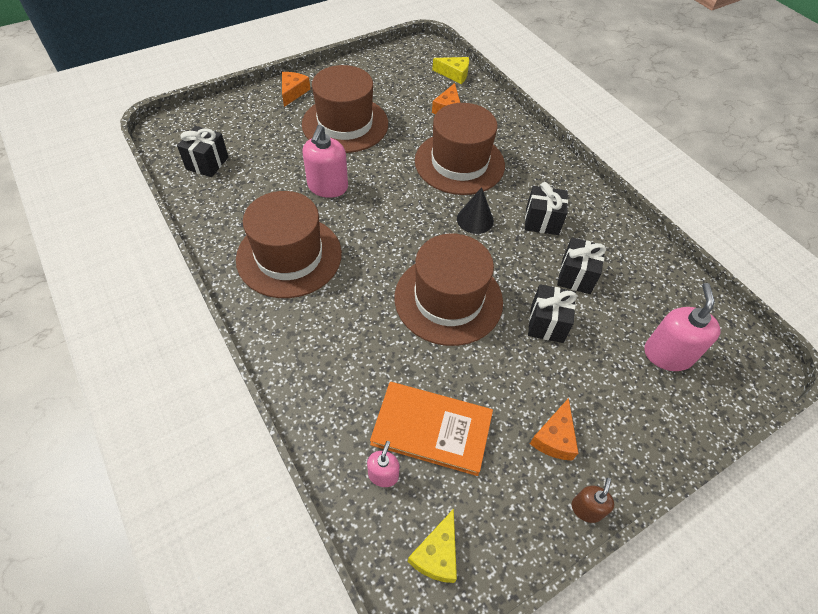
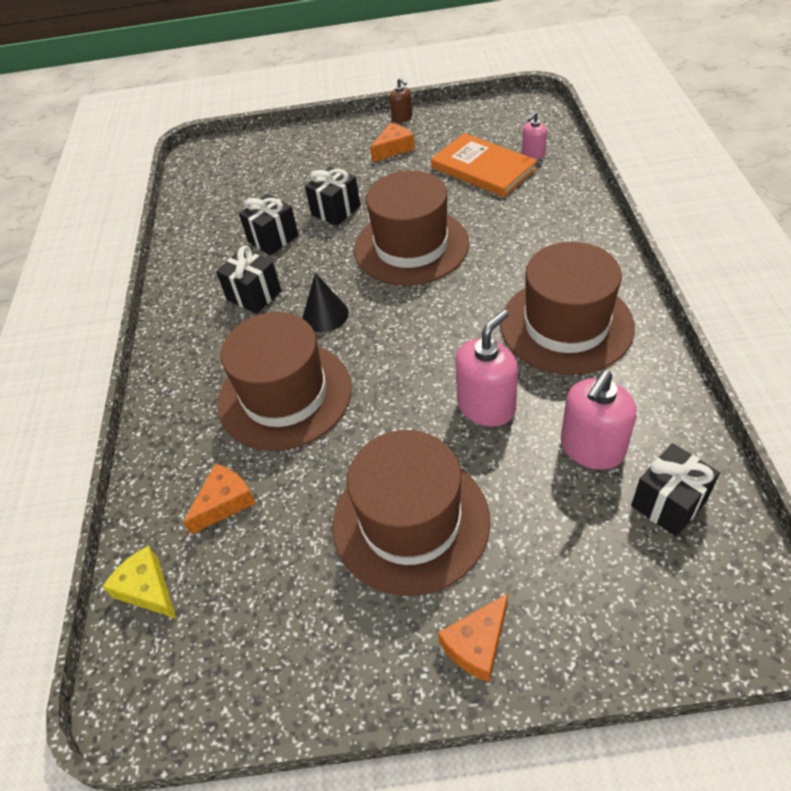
camera: 145 degrees left, 5 degrees down
(436, 554) = (514, 118): yellow cheese -> none
(586, 509) = (402, 118): brown soap dispenser -> brown soap dispenser turned 90 degrees counterclockwise
(667, 354) = (260, 173): pink soap dispenser -> pink soap dispenser (592, 448)

